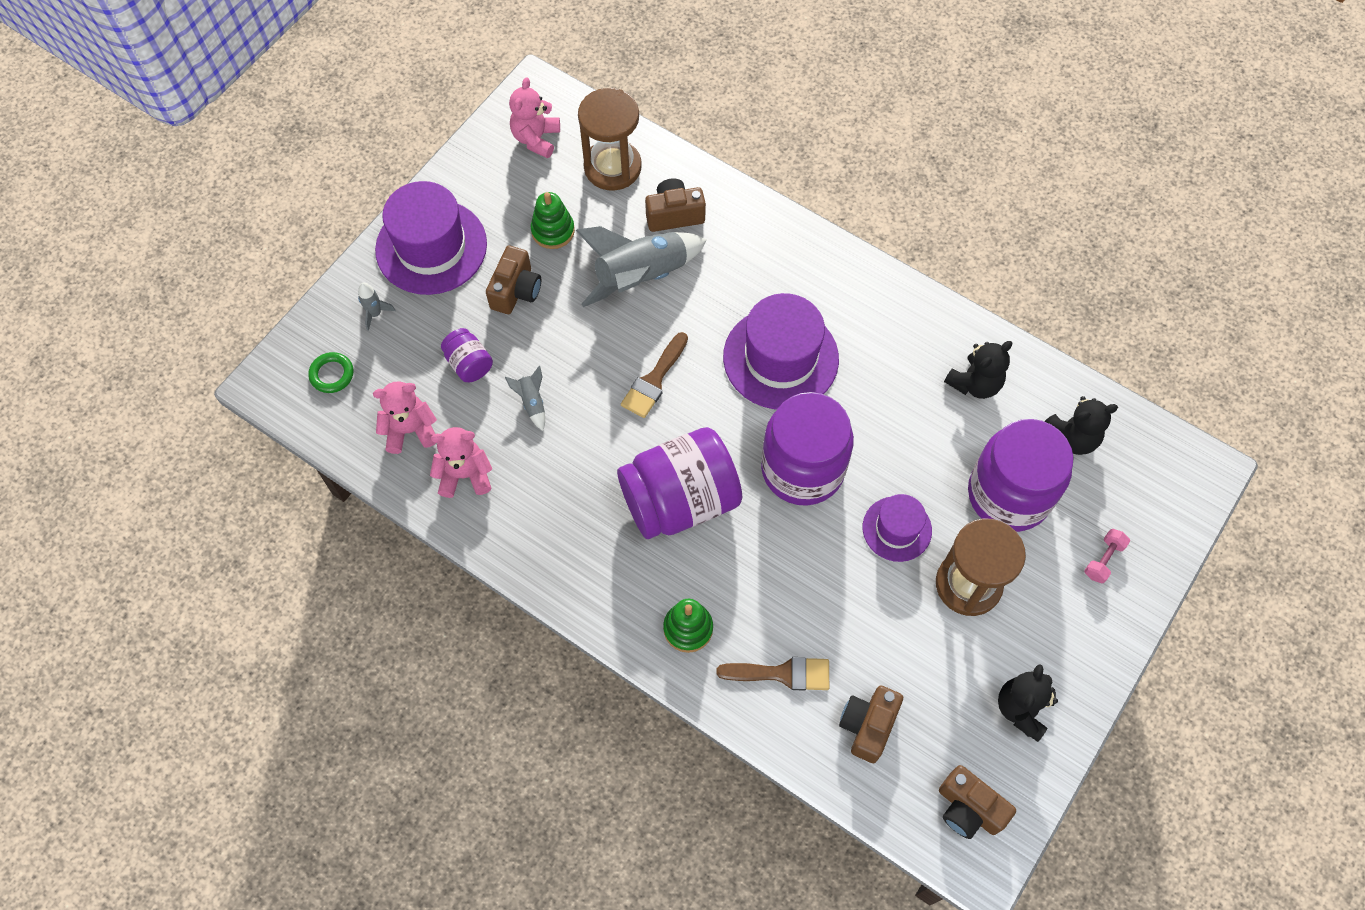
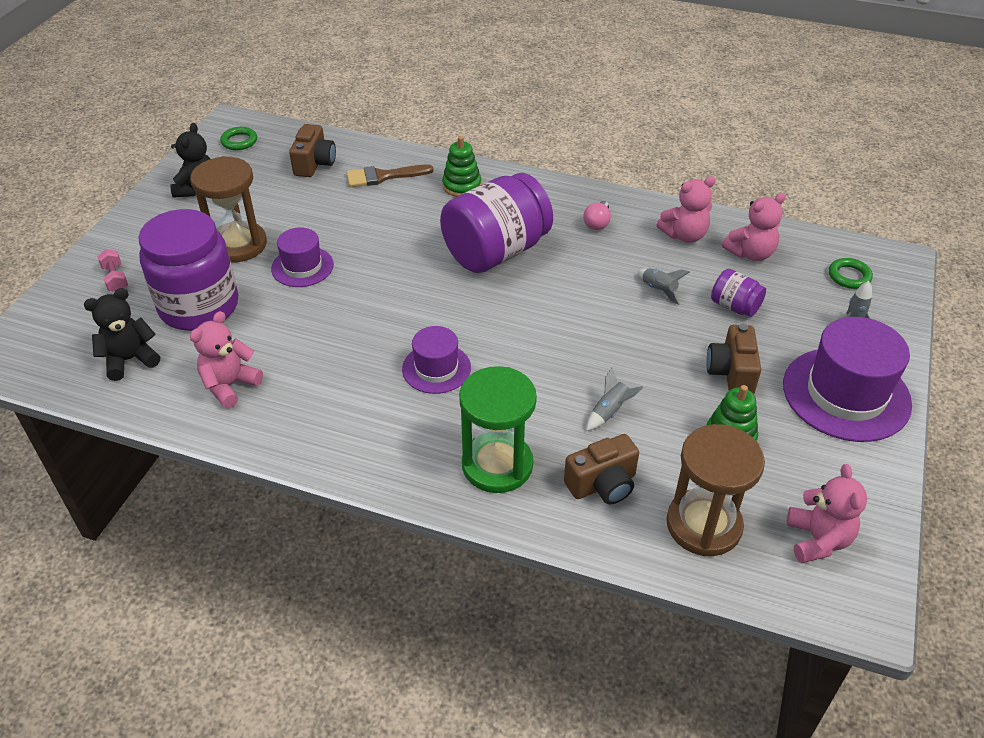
camera: 165 degrees right, 20 degrees down
(551, 518) = (597, 223): none -> pink light bulb
(641, 277) = (609, 412): grey rocket -> grey rocket, size x0.43
(654, 380) = (555, 327): brown brush -> none
(752, 250) = (497, 465): none -> green hourglass
(780, 358) = (436, 368): purple hat -> purple hat, size x0.57
(802, 469) = (394, 290): purple jar -> none
(968, 808) = (239, 141): brown camera -> green ring
(974, 383) = (229, 385): black teddy bear -> pink teddy bear
(1103, 560) = (115, 279): pink dumbbell -> pink dumbbell turned 45 degrees counterclockwise

